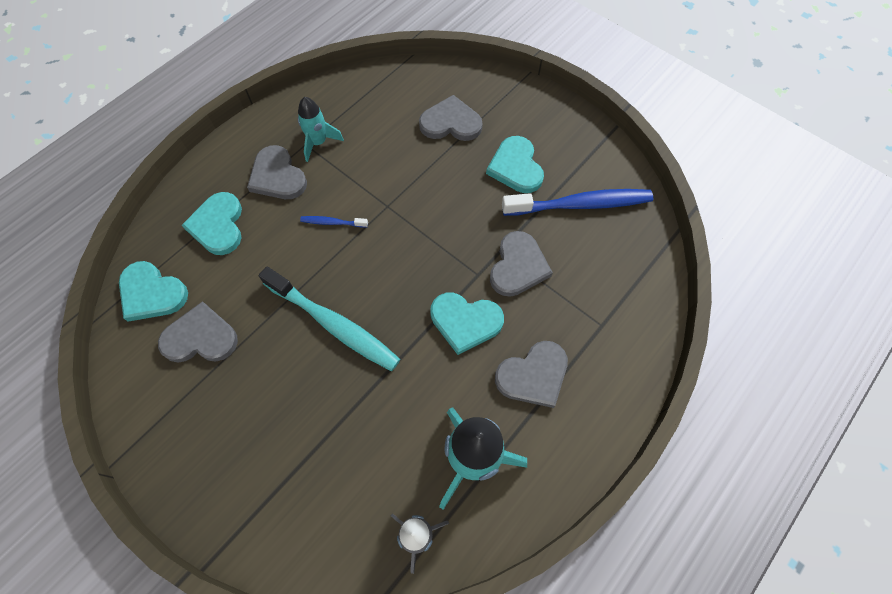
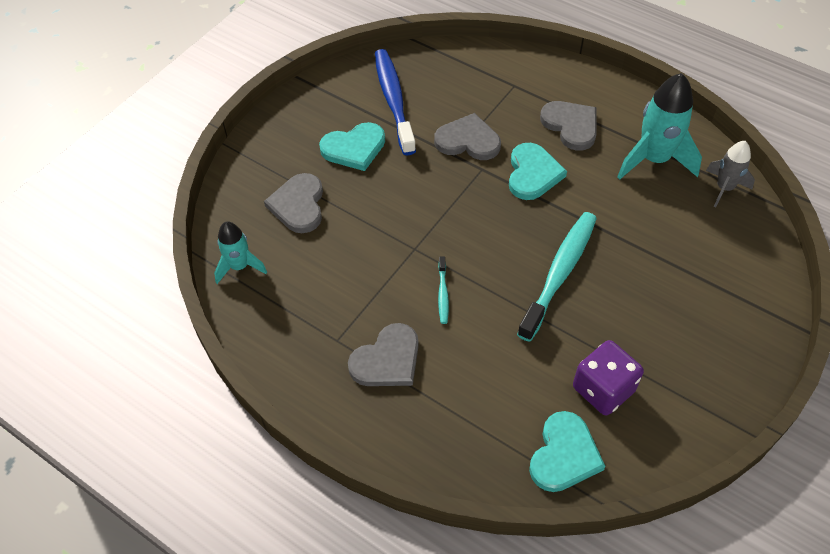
camera: 95 degrees left, 10 degrees down
(200, 337) = (603, 389): grey heart -> purple dice
(218, 225) = (464, 407): turquoise heart -> none
(318, 142) = (334, 326): turquoise rocket -> turquoise rocket (239, 266)
(332, 222) = (443, 294): blue toothbrush -> turquoise toothbrush

